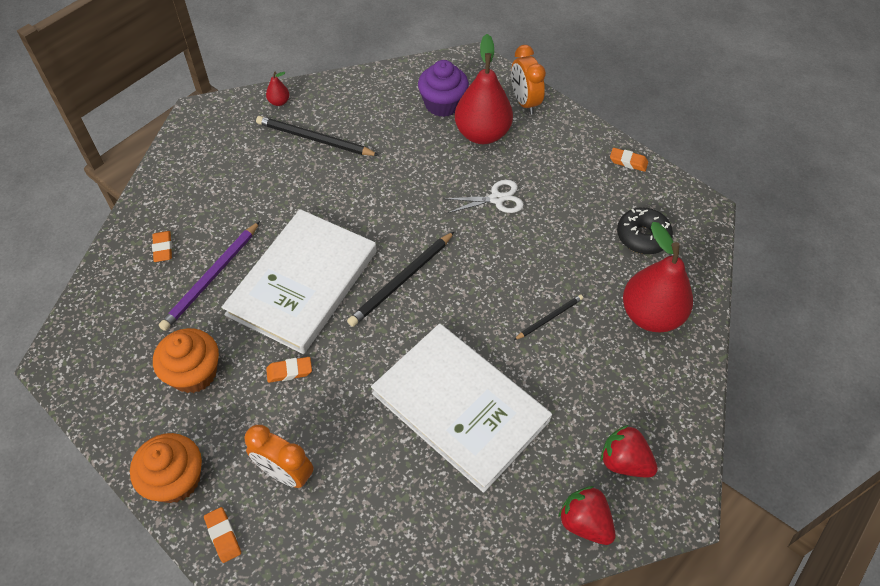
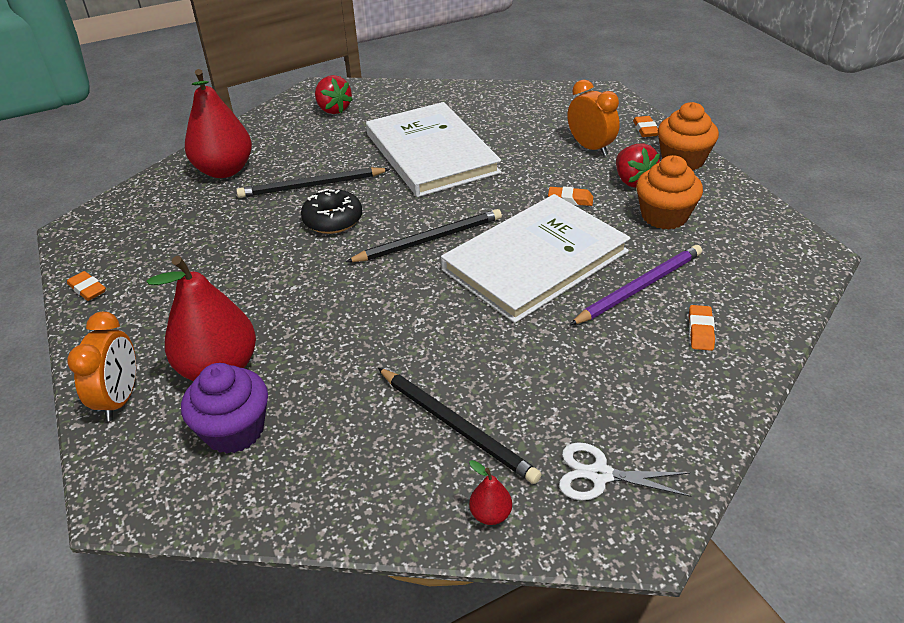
camera: 155 degrees left, 15 degrees down
(496, 199) = (271, 288): white scissors -> white scissors (600, 475)
(549, 318) = (311, 186): black pencil -> black pencil, size x1.75
(584, 522) = (385, 93): red strawberry -> red strawberry (633, 181)
(642, 236) = (161, 221): black donut -> black donut (333, 220)

